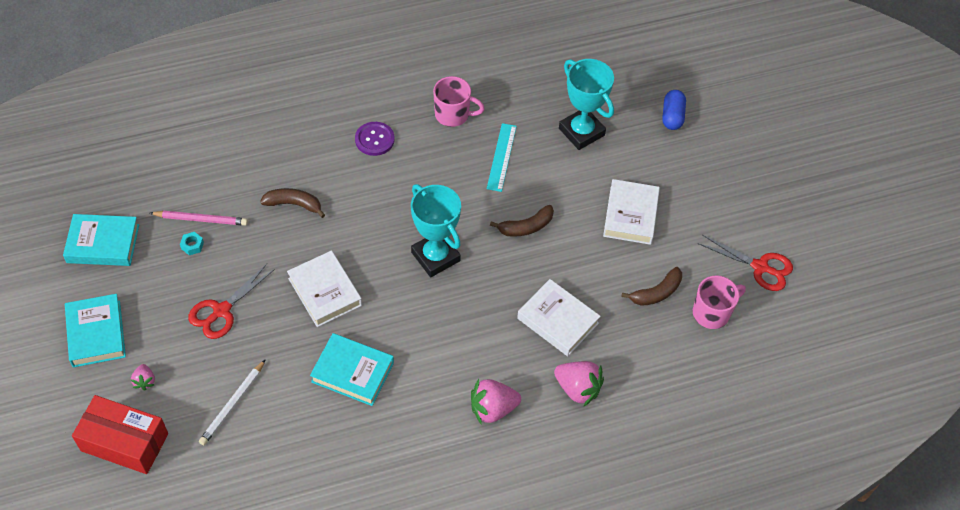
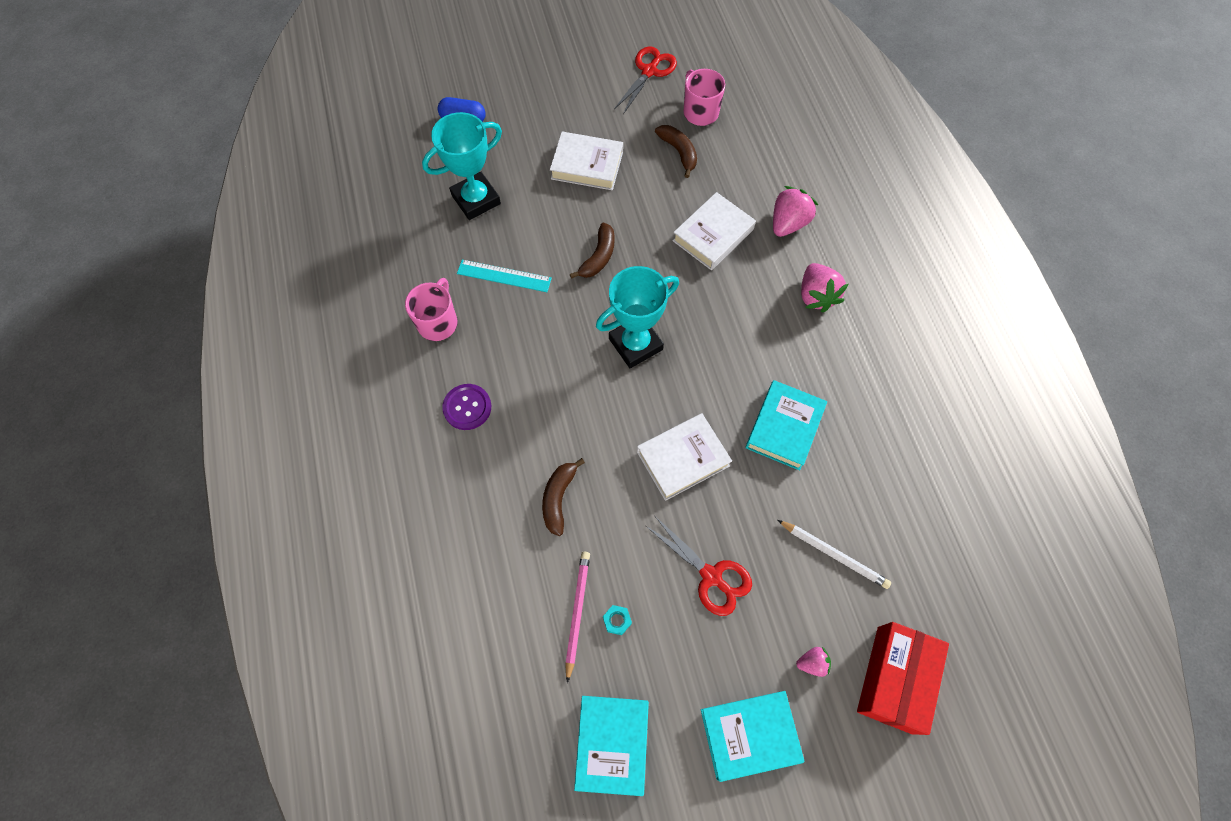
camera: 85 degrees left, 10 degrees up
(526, 227) = (598, 257): brown banana -> brown banana turned 45 degrees clockwise

